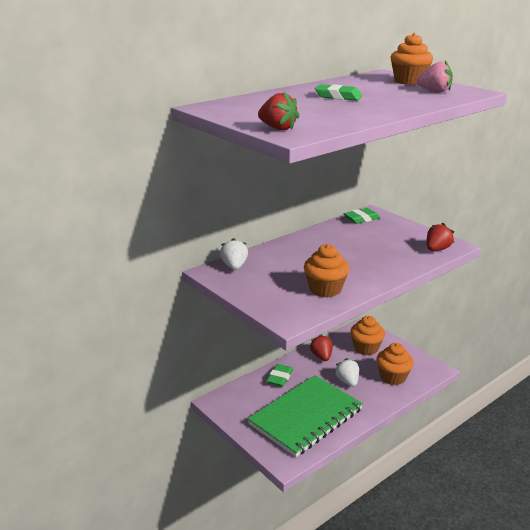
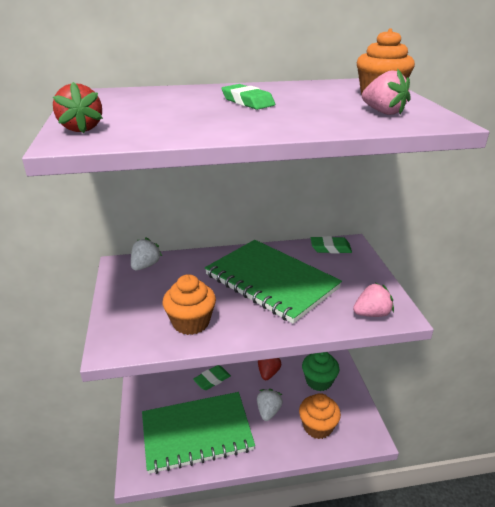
camera: 30 degrees right, 5 degrees up
(347, 250) = (271, 281): none -> green notebook
(366, 348) = (318, 381): orange cupcake -> green cupcake
(437, 249) = (371, 314): red strawberry -> pink strawberry

